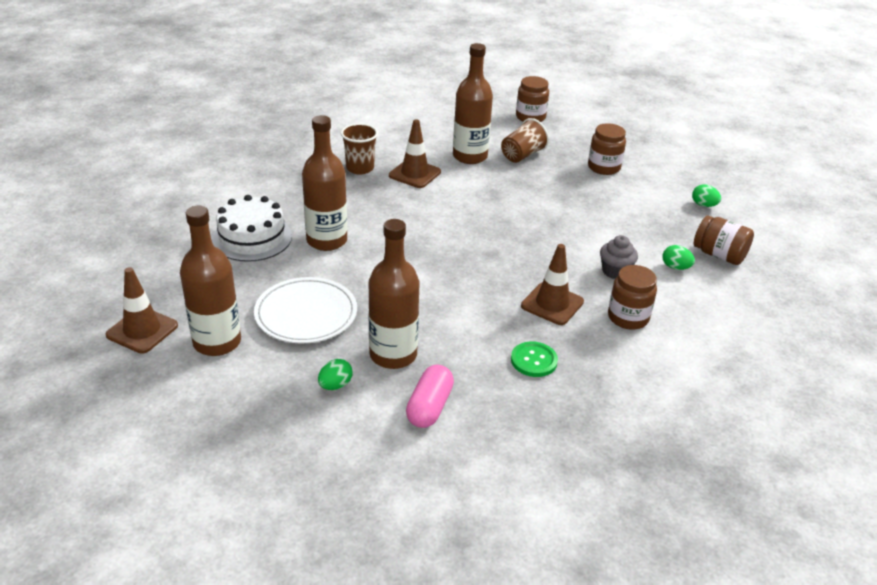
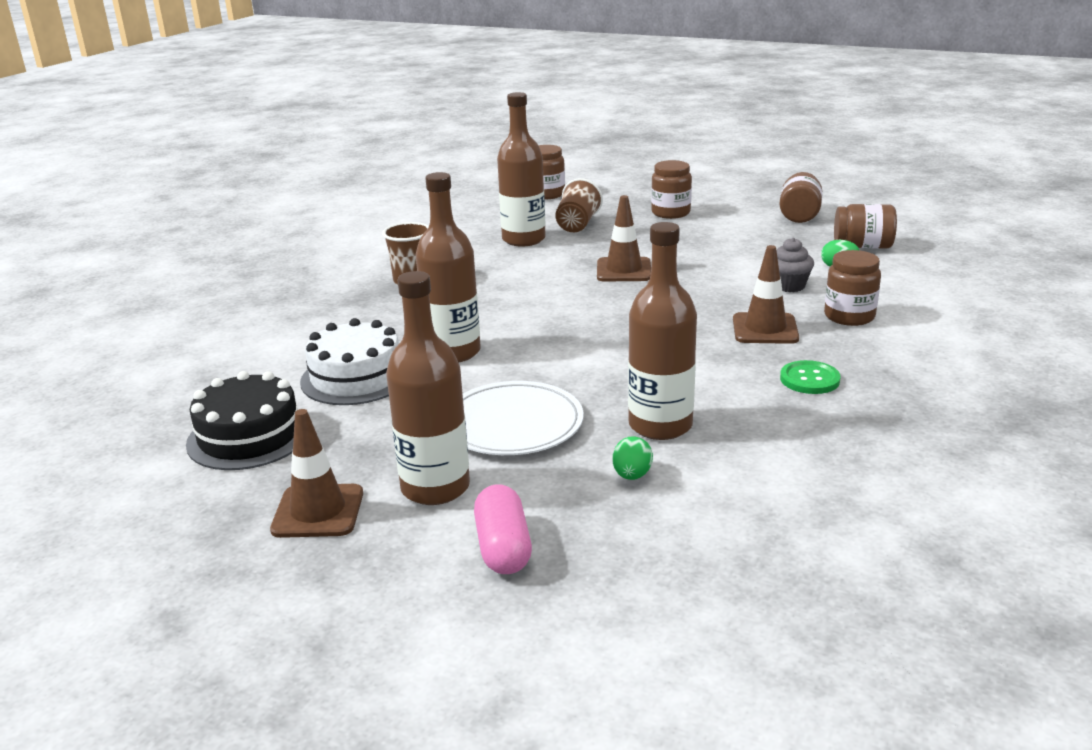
camera: 25 degrees left, 10 degrees down
(155, 259) = (249, 436): none -> black cake
(414, 174) = (481, 269): brown traffic cone -> brown traffic cone (624, 270)
(429, 407) = (759, 456): pink capsule -> pink capsule (503, 548)
(703, 205) = (799, 215): green egg -> brown jar

